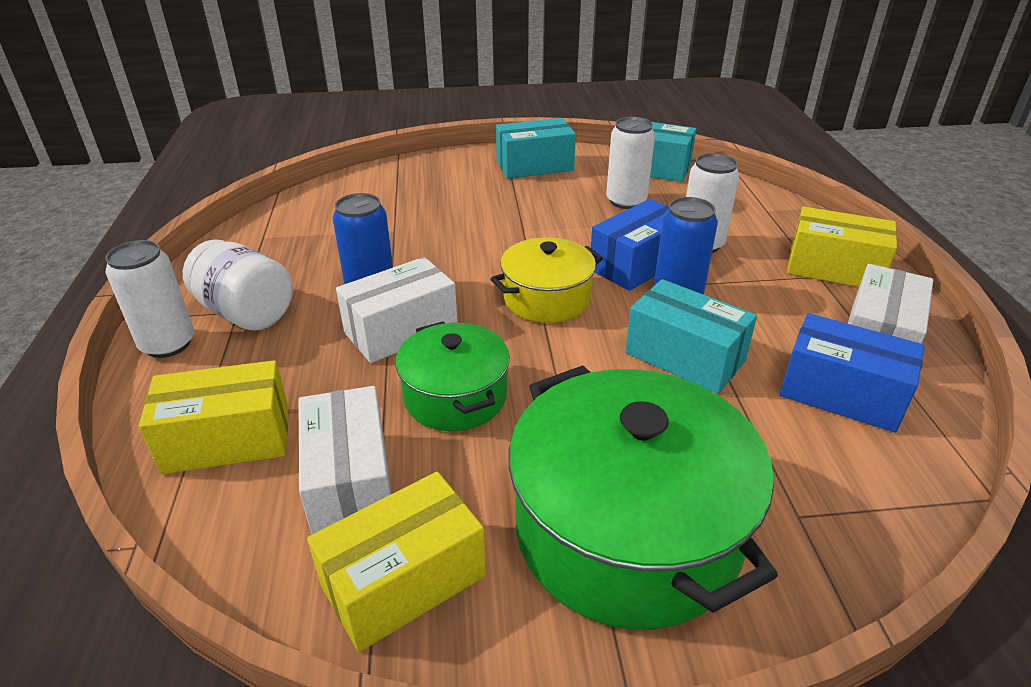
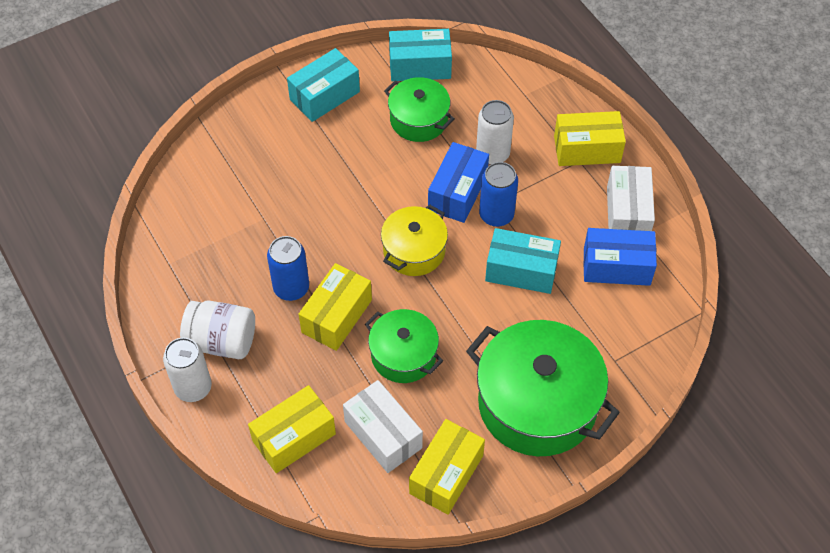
camera: 25 degrees left, 20 degrees up
(401, 330) = (336, 316): white box -> yellow box
(626, 201) = (419, 120): white can -> green pot

